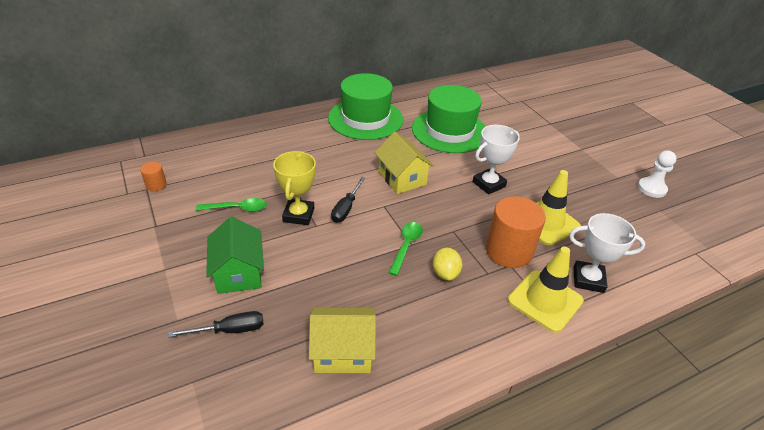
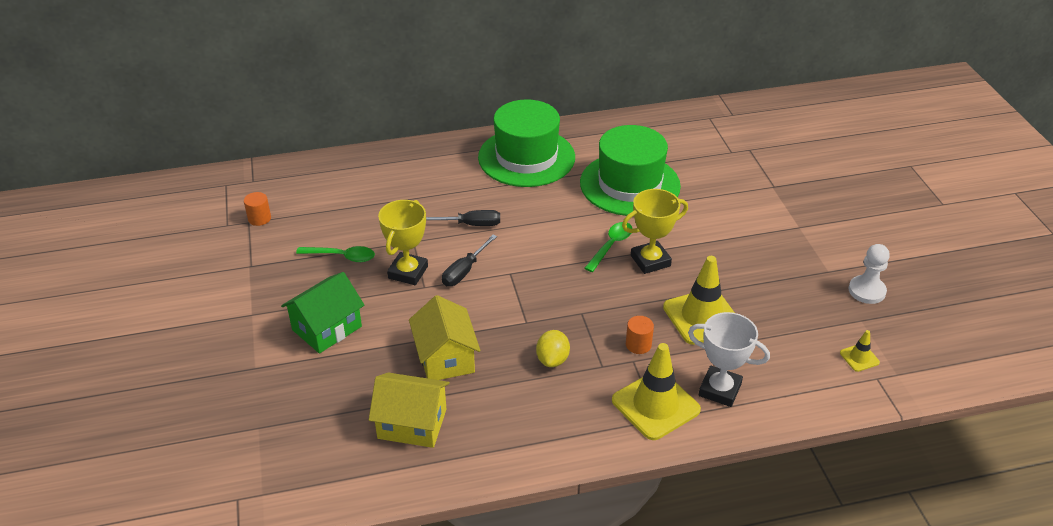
camera: 15 degrees right, 0 degrees up
(230, 330) = (304, 385): black screwdriver -> black screwdriver (470, 224)
(239, 272) = (327, 328): green house -> green house turned 45 degrees clockwise
(402, 178) = (544, 241): yellow house -> yellow house (445, 358)
(406, 246) = (519, 323): green spoon -> green spoon (611, 246)
(488, 184) = (650, 261): white trophy -> yellow trophy
(508, 251) = (638, 345): orange cylinder -> orange cylinder, size x0.46
(674, 239) = (859, 358): none -> yellow traffic cone

